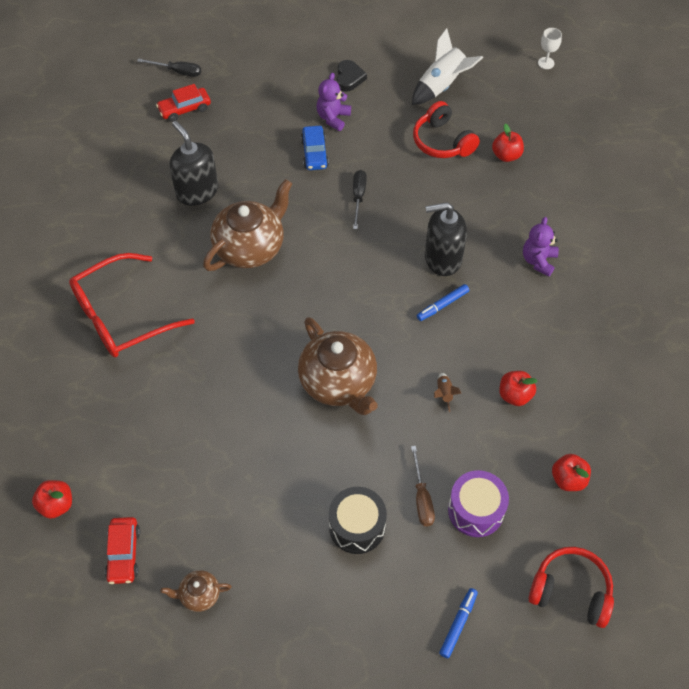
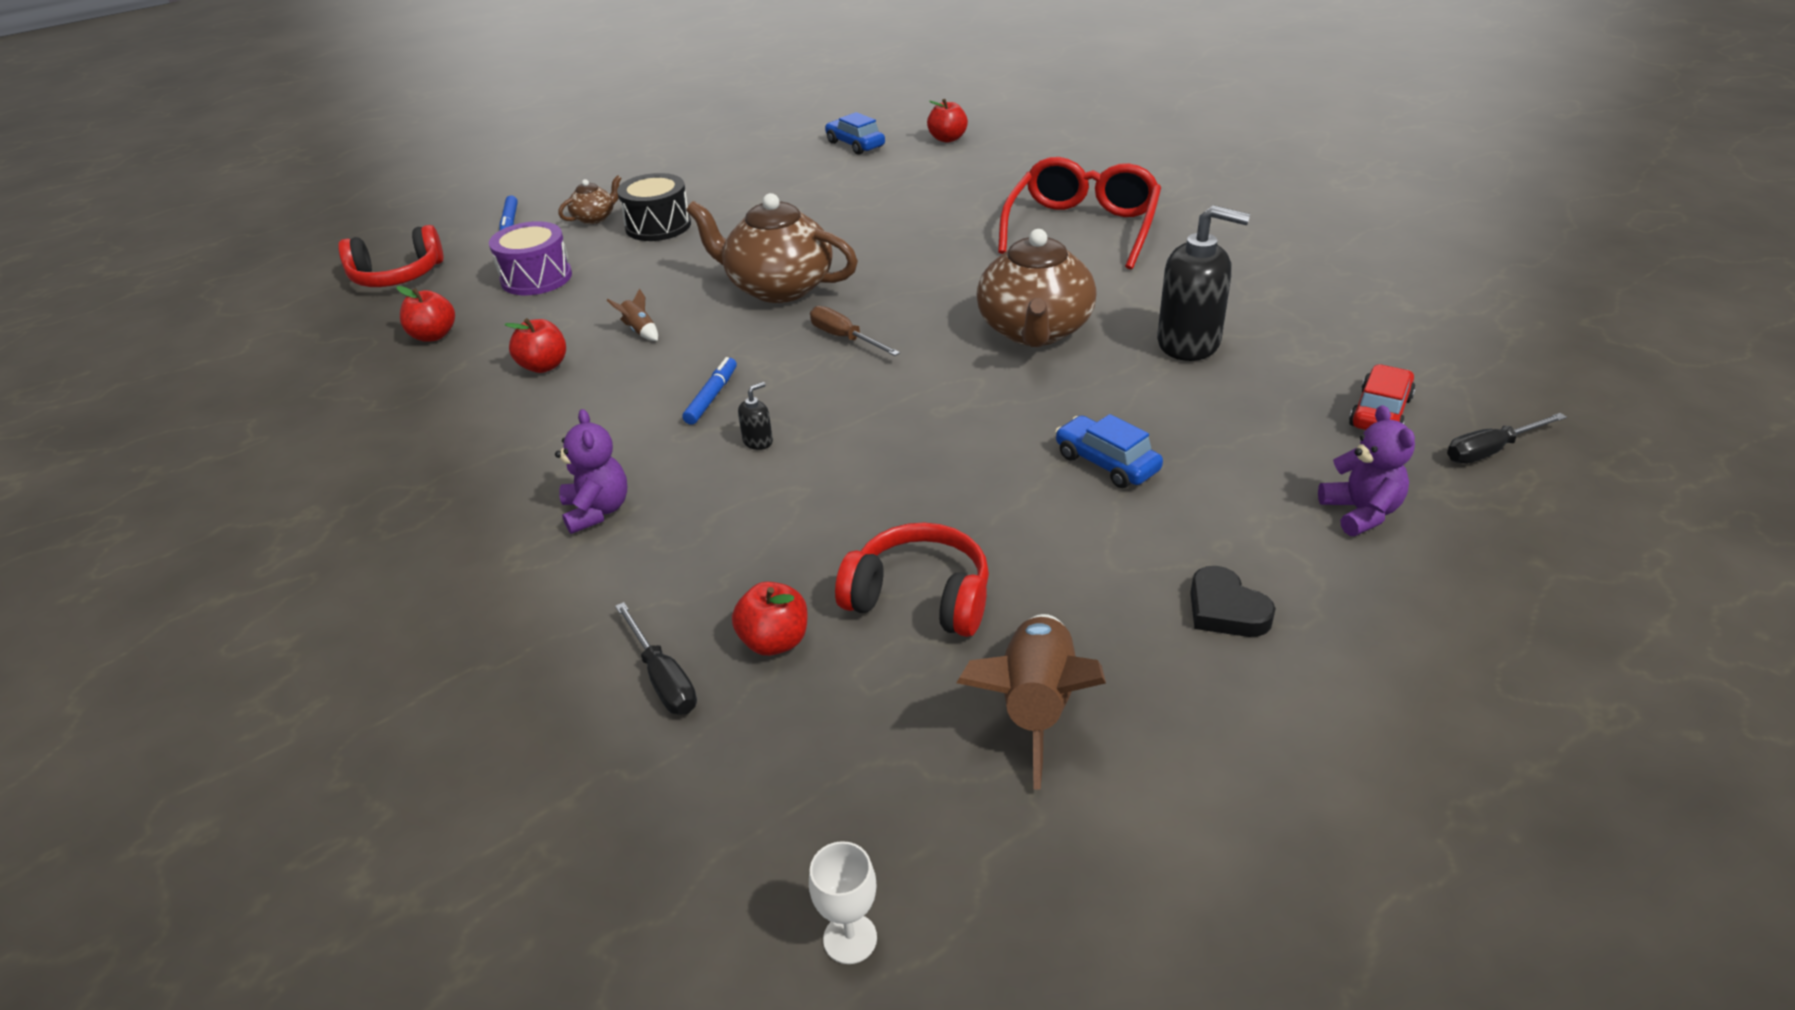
camera: 145 degrees right, 20 degrees down
(124, 554) = (855, 144): red car -> blue car
(199, 595) = (765, 154): brown teapot -> brown teapot (595, 218)
(333, 118) = (1153, 526): purple teddy bear -> purple teddy bear (1361, 512)
(358, 197) = (965, 446): black screwdriver -> black screwdriver (663, 678)
(421, 498) = (604, 262): brown screwdriver -> brown screwdriver (845, 338)
(442, 86) = (1035, 707): white rocket -> brown rocket
(442, 258) = (758, 441): black soap dispenser -> black soap dispenser, size x0.41

